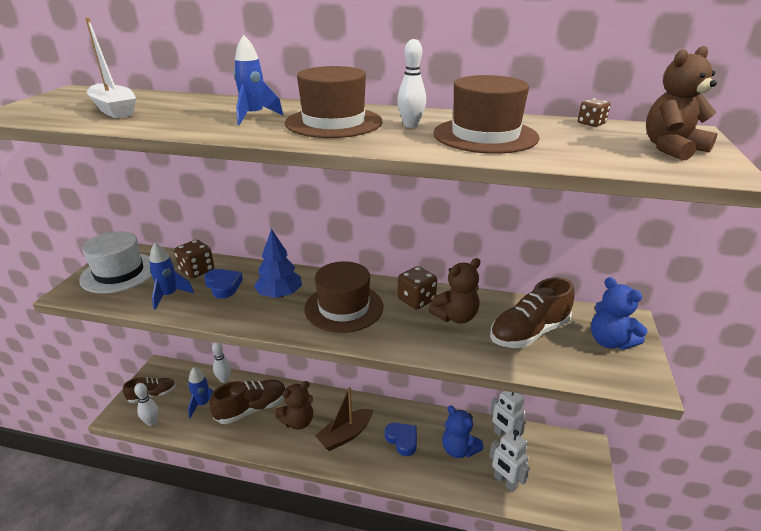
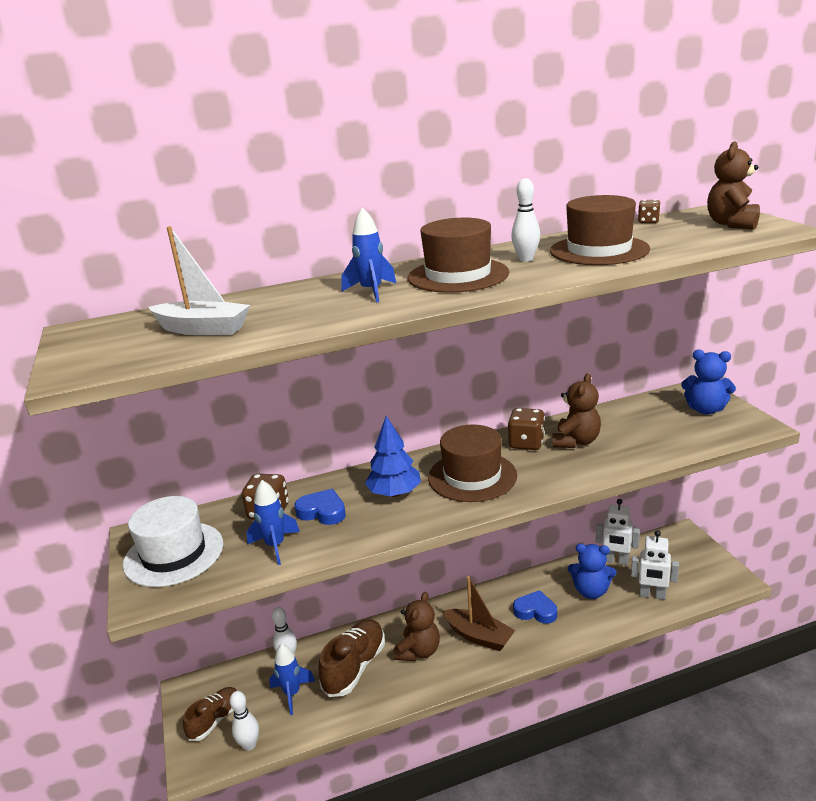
camera: 30 degrees left, 5 degrees down
(345, 435) = (479, 636): brown boat -> brown boat turned 75 degrees counterclockwise
(529, 333) = (645, 428): brown shoe -> none

